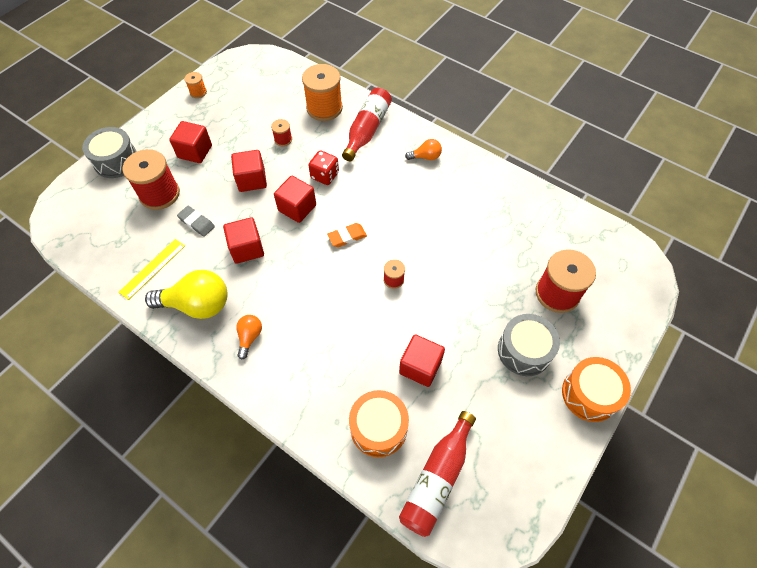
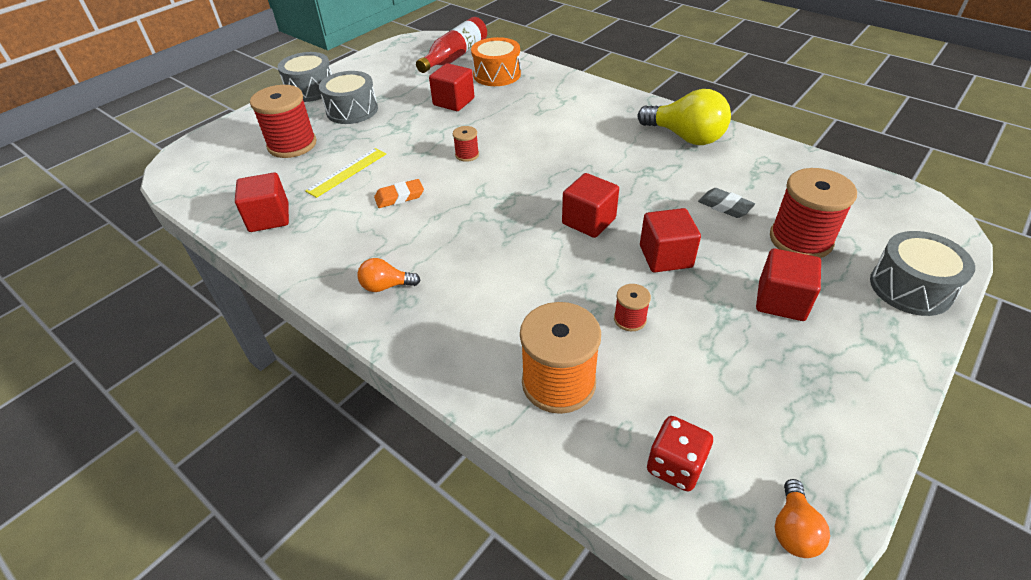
camera: 175 degrees left, 15 degrees down
(152, 268) = (756, 164): yellow ruler -> yellow ruler (347, 172)
(197, 305) = (685, 137): yellow light bulb -> yellow light bulb turned 150 degrees counterclockwise
(198, 92) = (847, 431): orange spool -> none
(247, 249) = (646, 181): red cube -> red cube (269, 218)
(250, 337) = (620, 117): orange light bulb -> orange light bulb (793, 530)
(324, 175) = (551, 261): red dice -> red dice (675, 466)
(347, 237) = (519, 191): orange eraser -> orange eraser (399, 197)
(367, 130) = (477, 334): red bottle -> none
(589, 394) = (311, 89): orange drum -> grey drum

